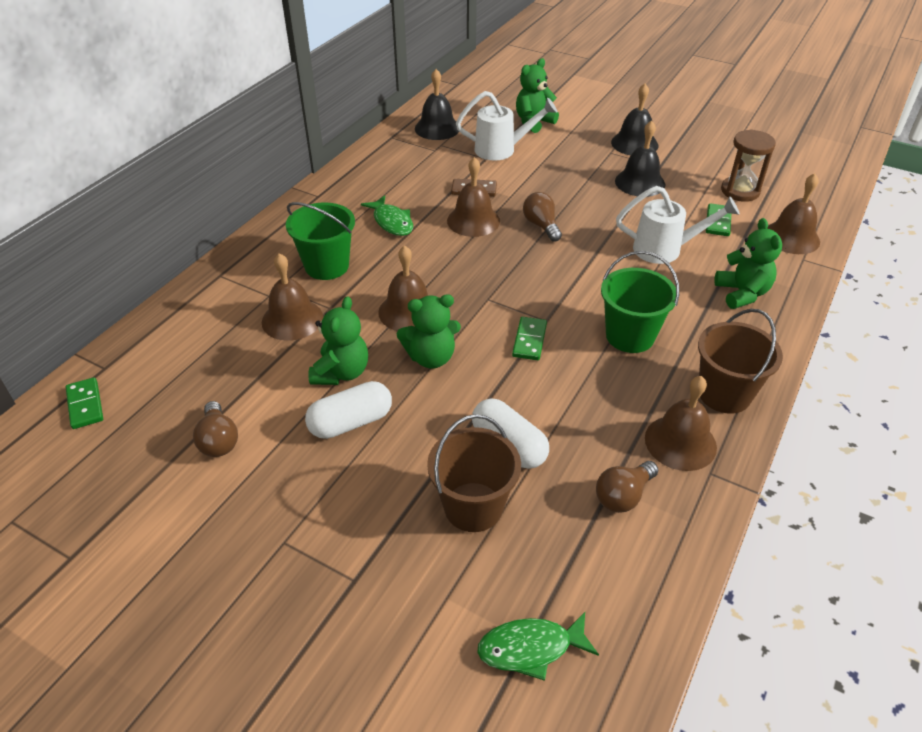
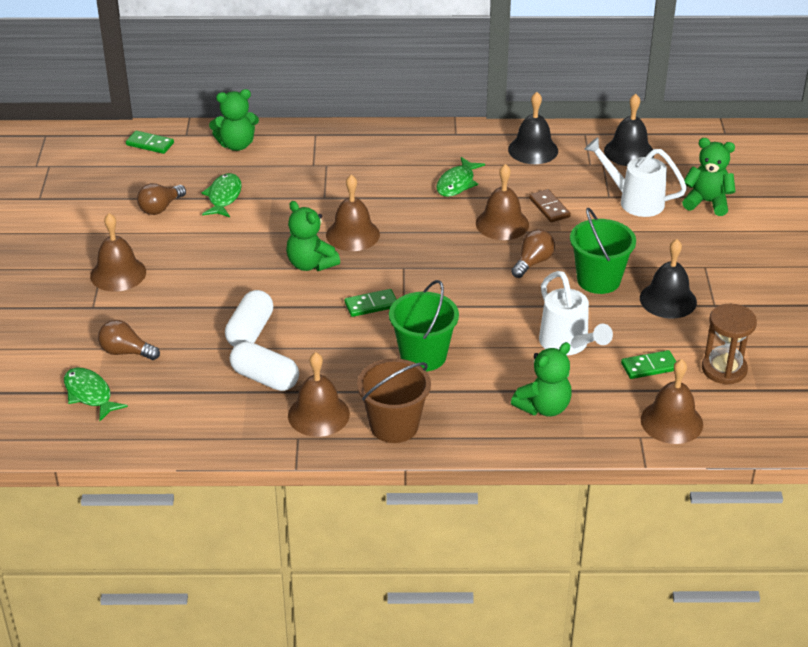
camera: 60 degrees right, 5 degrees down
(85, 405) = (150, 144): green domino -> green domino turned 75 degrees clockwise
(253, 380) = (223, 197): none -> green fish
(292, 319) = (297, 186): brown bell -> brown bell (118, 274)
(327, 266) = (370, 176): green bucket -> green bucket (598, 280)
(341, 372) = (261, 230): green teddy bear -> green teddy bear (236, 145)
(351, 422) = (217, 254): white capsule -> white capsule (265, 378)
(473, 507) = (183, 334): brown bucket -> none
(502, 150) = (634, 201): white watering can -> white watering can turned 150 degrees clockwise
(623, 496) = (242, 399): brown light bulb -> brown light bulb (126, 352)
(634, 143) = (740, 277): black bell -> black bell (533, 150)

